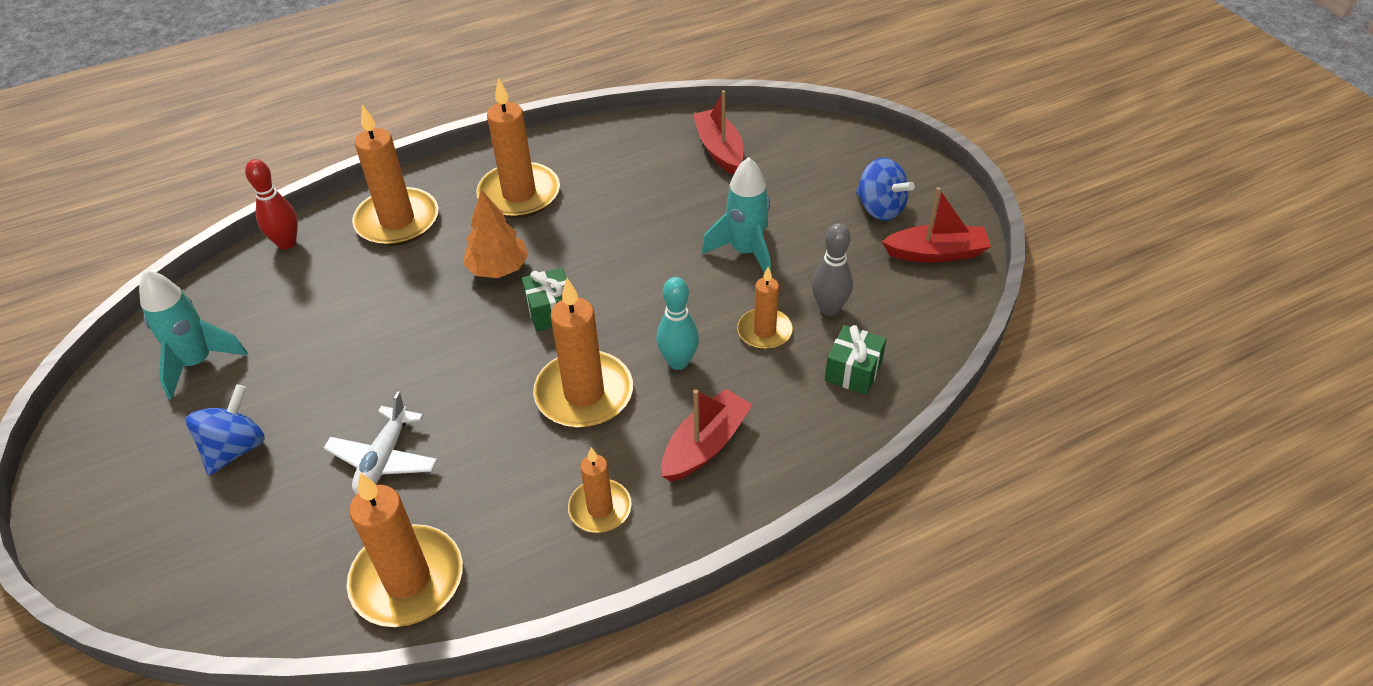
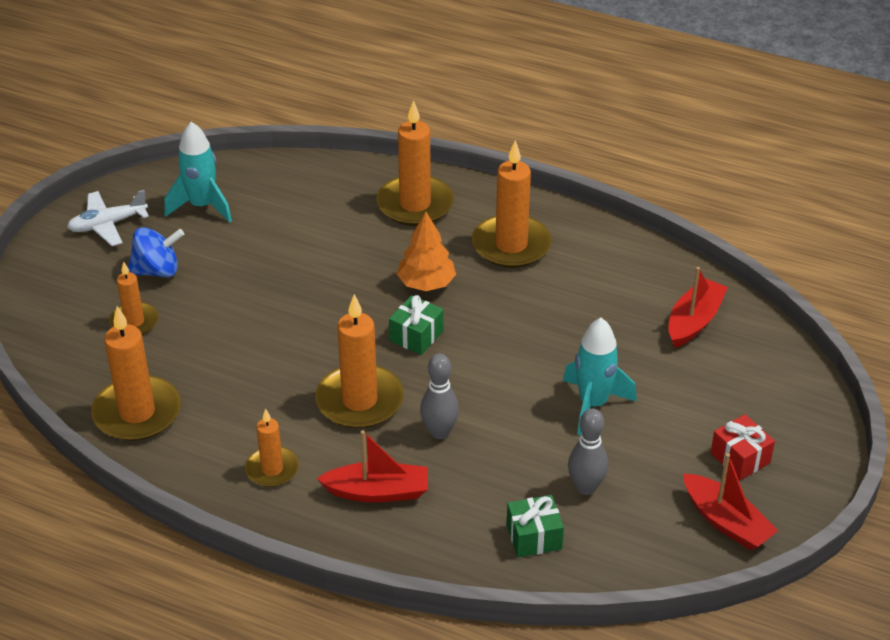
camera: 50 degrees right, 5 degrees down
(287, 243) = (337, 169): red bowling pin -> none
(384, 459) = (212, 341): white plane -> white plane (108, 224)
(678, 362) = (439, 432): turquoise bowling pin -> grey bowling pin
(764, 331) = (520, 463): orange candle -> orange candle (134, 322)
(880, 208) = (740, 458): blue spinning top -> red gift

